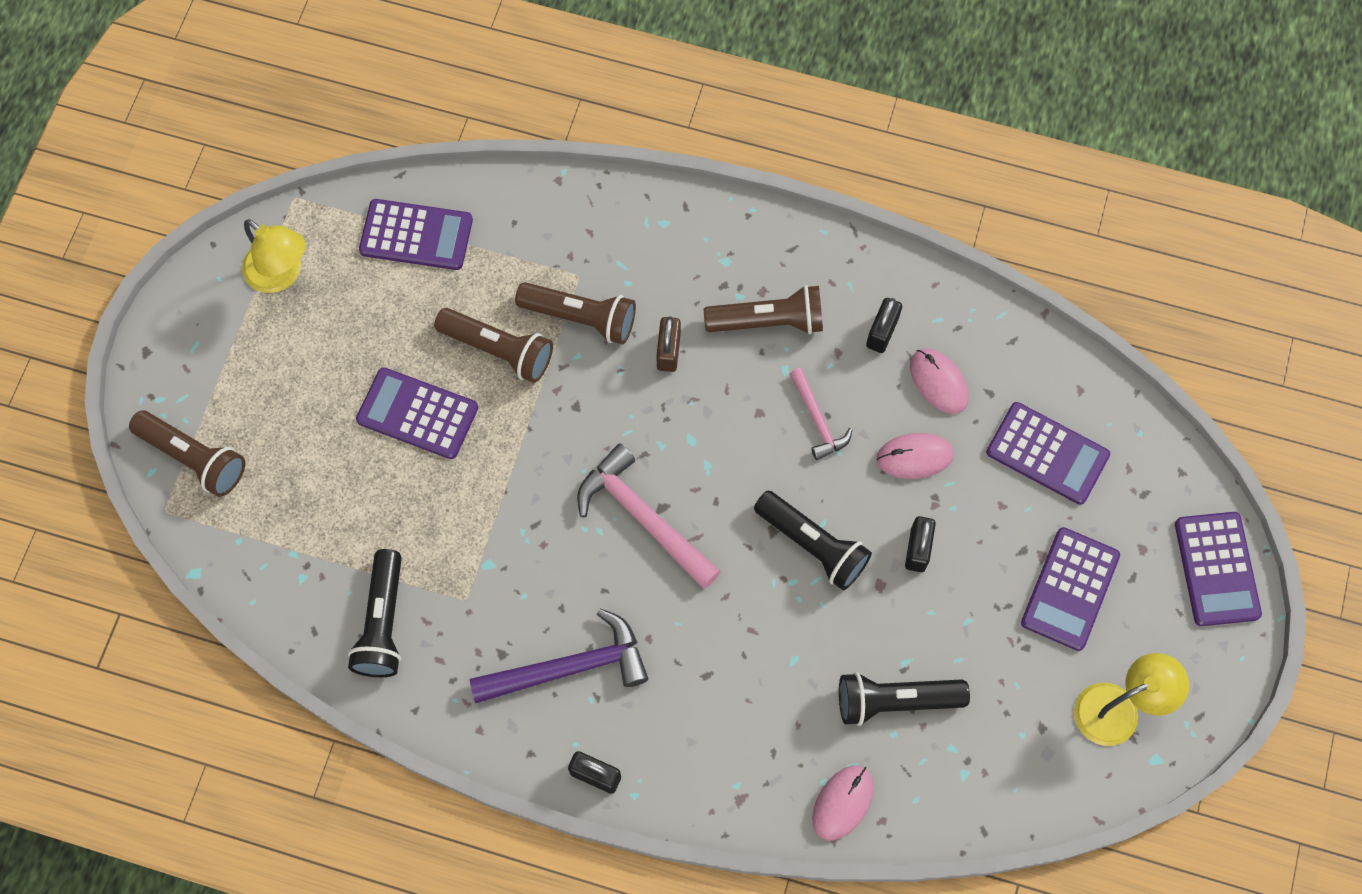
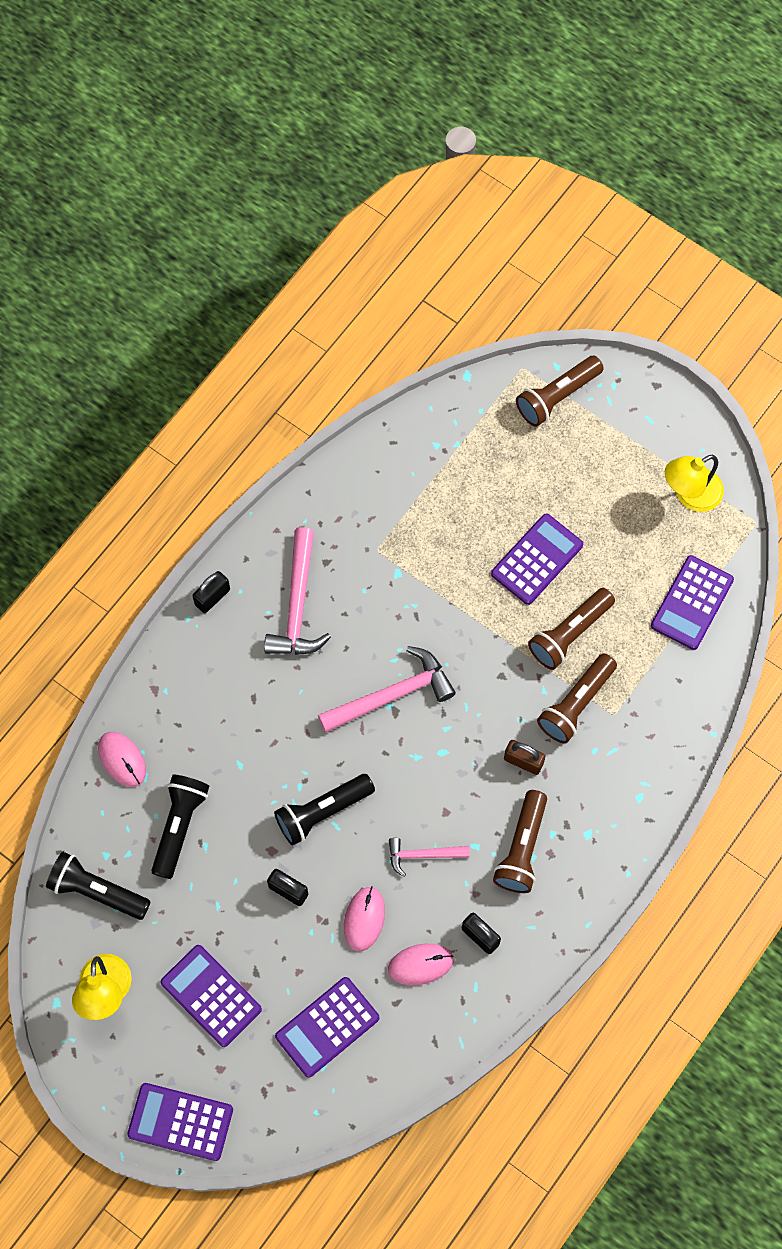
camera: 110 degrees right, 0 degrees up
(383, 623) = (381, 489): black flashlight -> black flashlight (97, 891)
(569, 667) = (297, 605): purple hammer -> pink hammer

